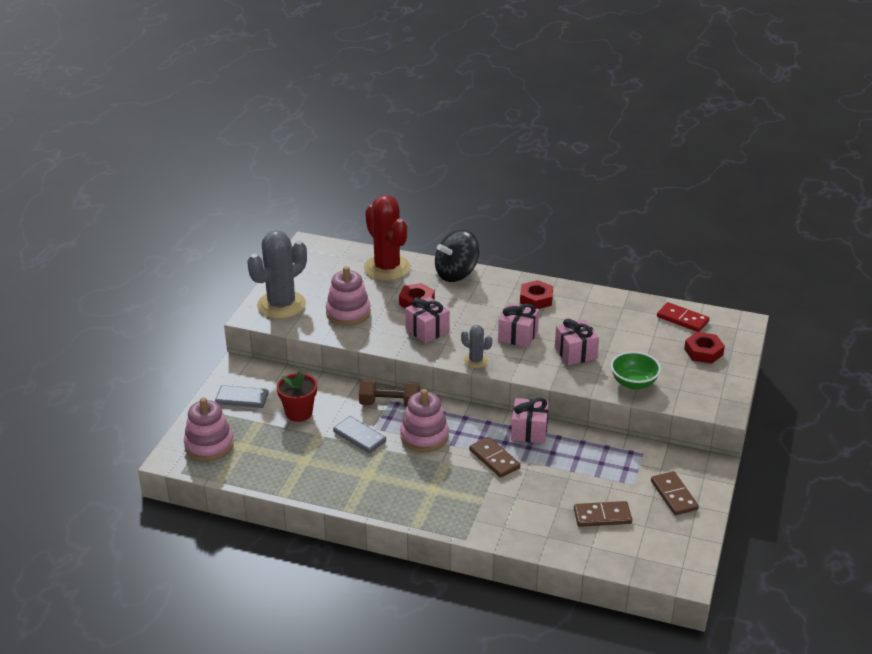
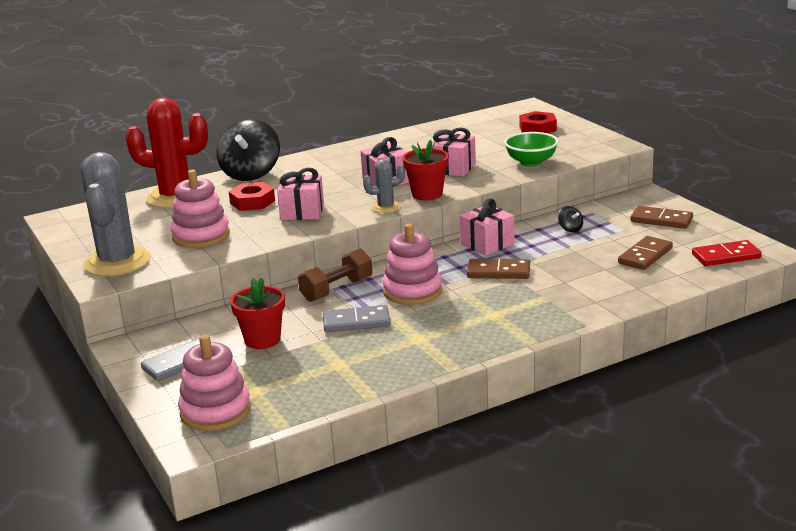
camera: 45 degrees left, 10 degrees down
(518, 366) = (427, 194): none -> red flower pot
(536, 299) = (353, 158): red nut -> none
(601, 457) = (570, 229): none -> black spinning top
(682, 319) = (485, 121): red domino -> red domino (726, 256)

